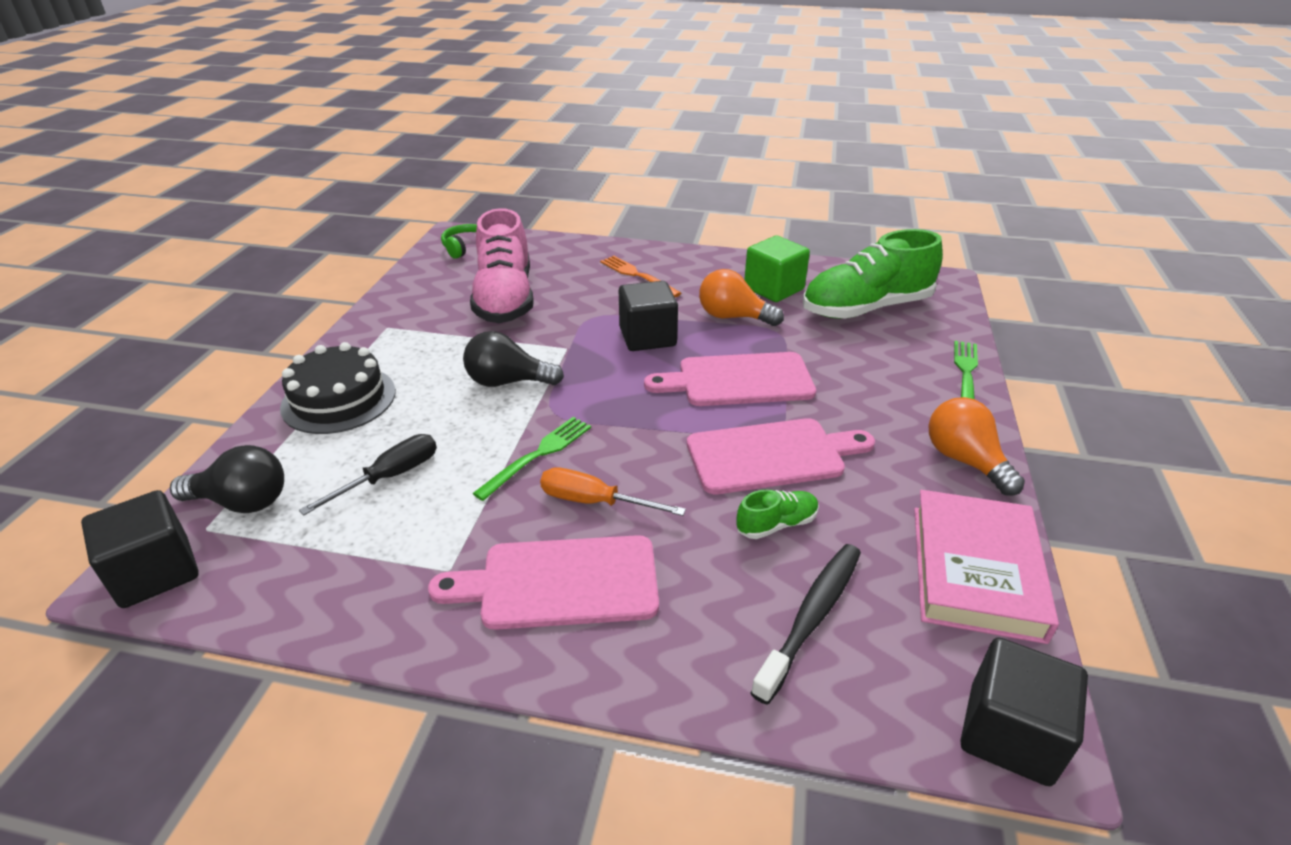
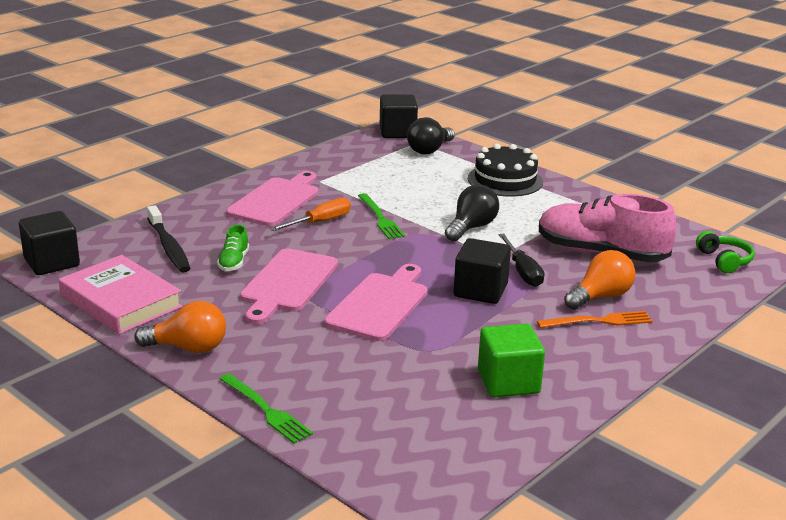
camera: 120 degrees right, 10 degrees down
(389, 477) = (409, 181): black screwdriver -> black screwdriver (522, 272)
(733, 317) = (475, 339): orange light bulb -> orange light bulb (600, 297)
(866, 308) = (420, 416): green shoe -> none

